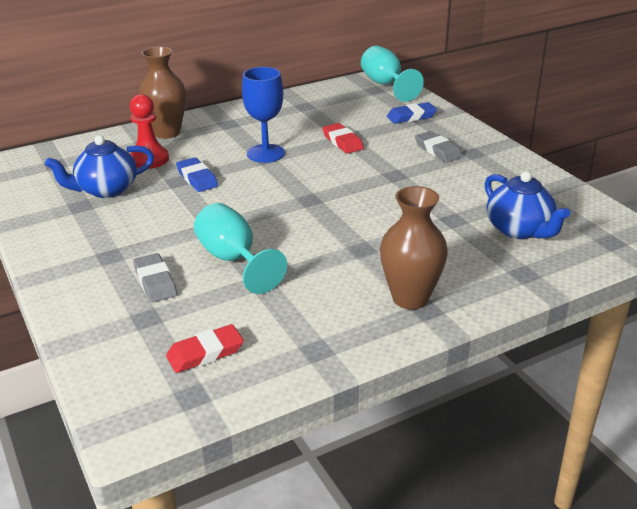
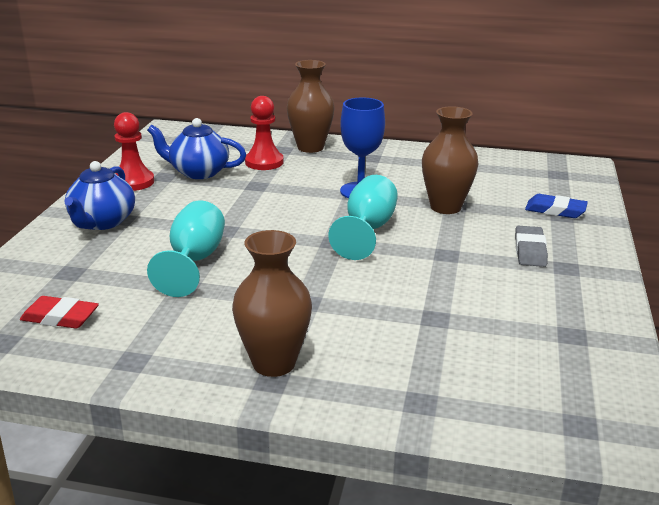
camera: 40 degrees right, 5 degrees down
(60, 222) = (133, 182): none -> red pawn
(155, 281) = (118, 250): grey eraser -> none
(197, 178) = (274, 189): blue eraser -> none
(342, 142) = (445, 207): red eraser -> brown vase
(386, 85) = (577, 173): turquoise goblet -> turquoise goblet (367, 230)
(519, 230) = (489, 360): blue teapot -> blue teapot (102, 222)

